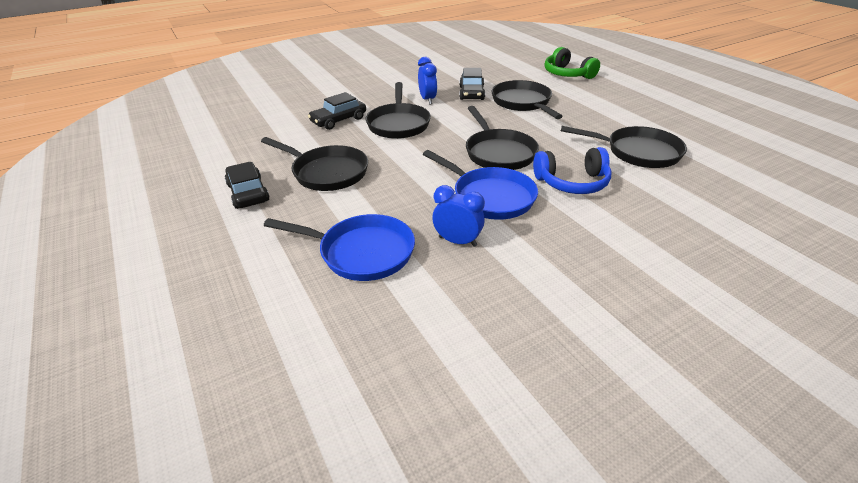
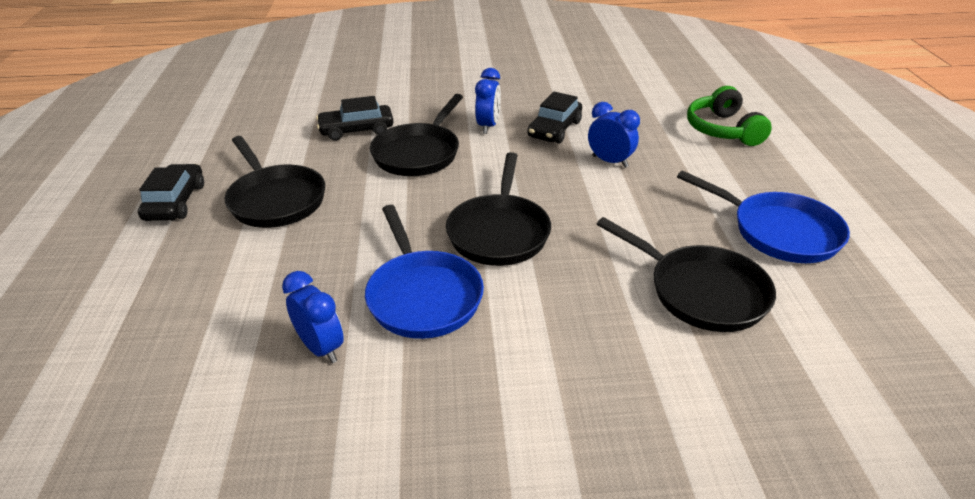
camera: 25 degrees right, 0 degrees up
(361, 252) = (207, 322): blue pan -> blue pan (778, 231)
(522, 102) = (610, 161): black pan -> blue clock
(572, 182) = (552, 310): blue headphones -> none

